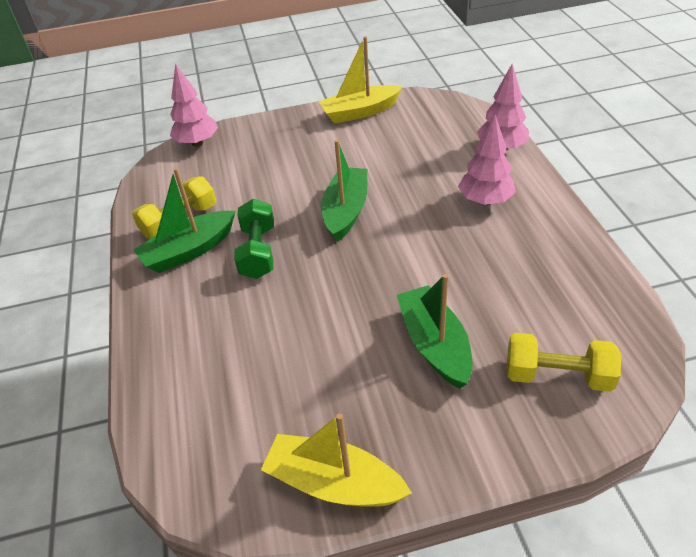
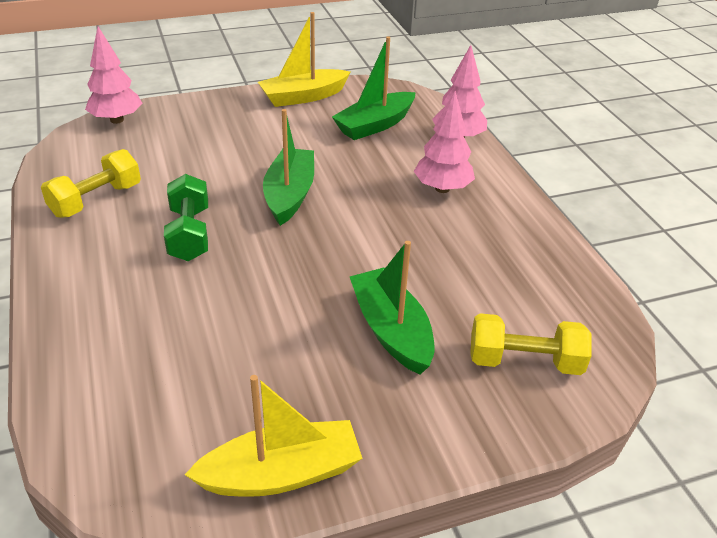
camera: 10 degrees left, 5 degrees down
(189, 251) = (108, 231): green boat -> green boat (375, 125)
(334, 483) = (281, 473): yellow boat -> yellow boat turned 150 degrees clockwise

